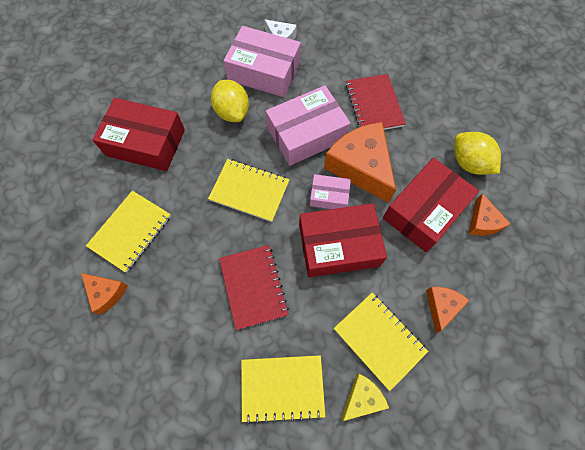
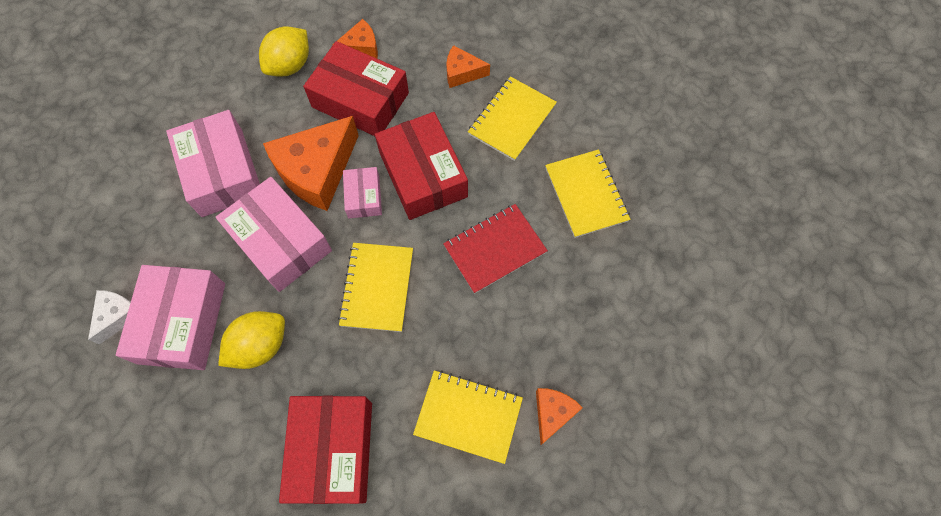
camera: 105 degrees left, 0 degrees up
(362, 398) = (570, 125): yellow cheese -> none
(374, 105) = (222, 172): red notebook -> pink box

